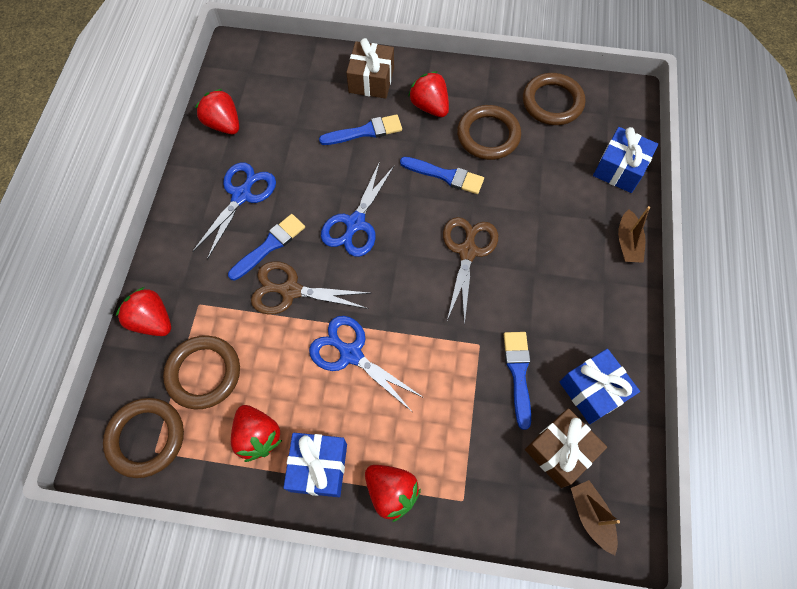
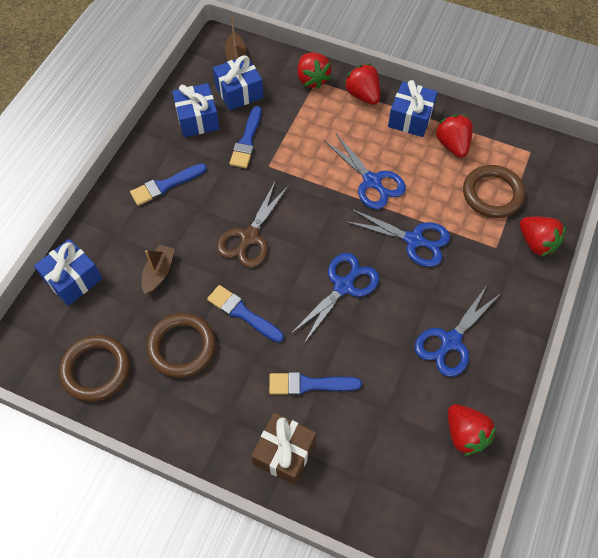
camera: 165 degrees left, 5 degrees down
(146, 438) = (537, 161): brown ring -> none
(269, 245) = (428, 284): blue brush -> blue brush (165, 185)
(291, 291) = (414, 240): brown scissors -> blue scissors
(429, 106) = (230, 399): red strawberry -> red strawberry (312, 79)
(560, 451) = (239, 92): brown gift -> blue gift
(627, 243) = (108, 212): brown boat -> brown boat (159, 273)

